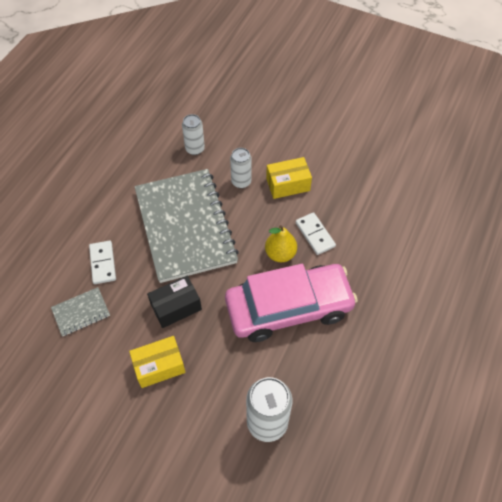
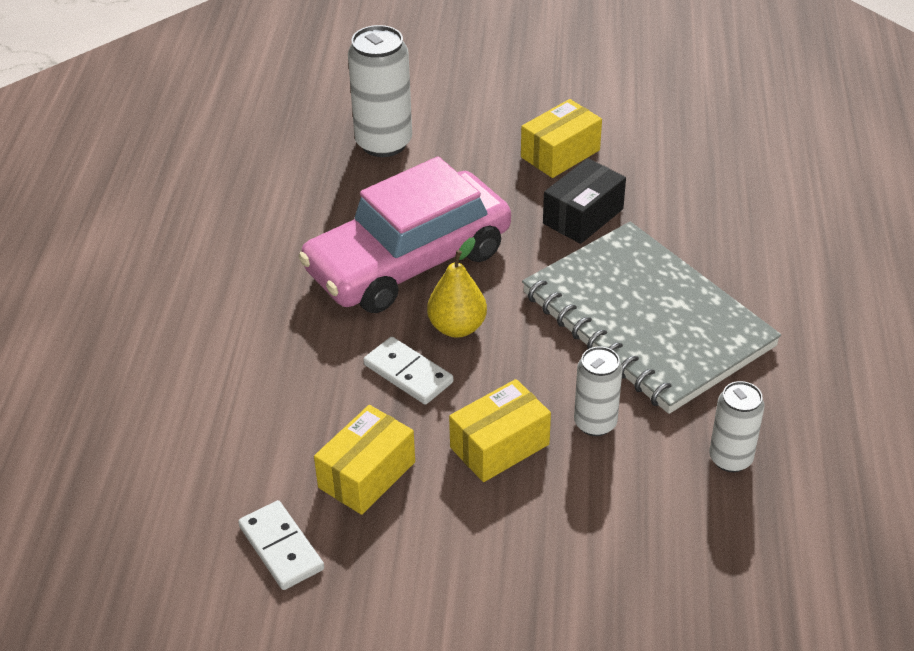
camera: 160 degrees right, 15 degrees down
(81, 312) = (716, 174): grey notebook -> none
(103, 263) = (738, 234): white domino -> white domino (281, 548)
(351, 190) = (366, 474): none -> yellow box

